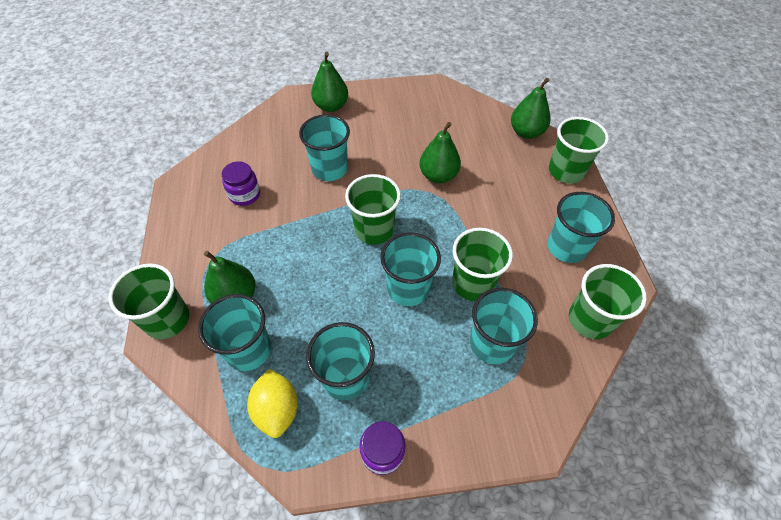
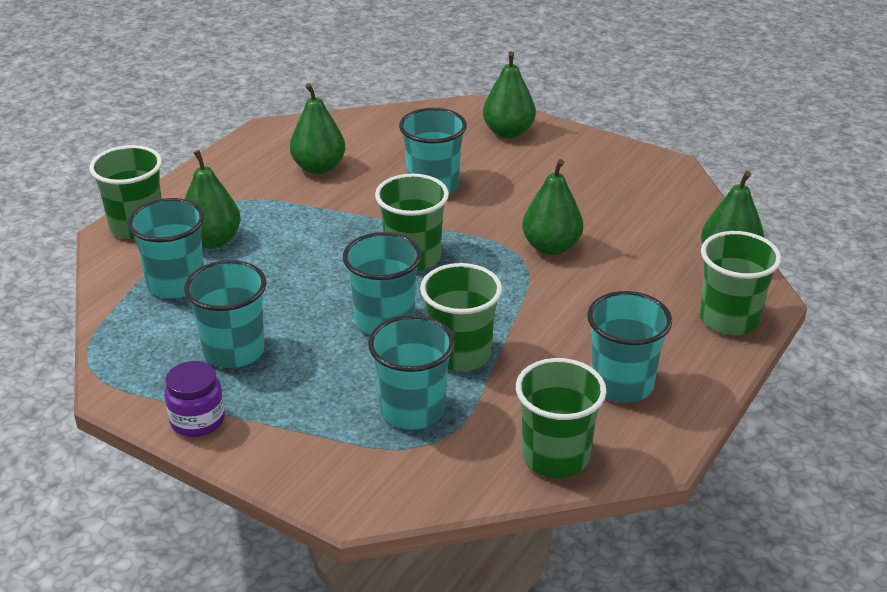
camera: 40 degrees right, 20 degrees down
(245, 194) = (319, 167): purple jar -> green pear
(277, 409) = (148, 338): yellow lemon -> none

